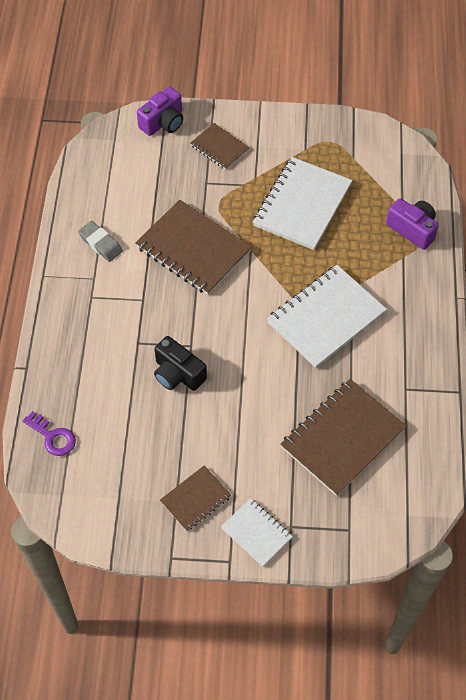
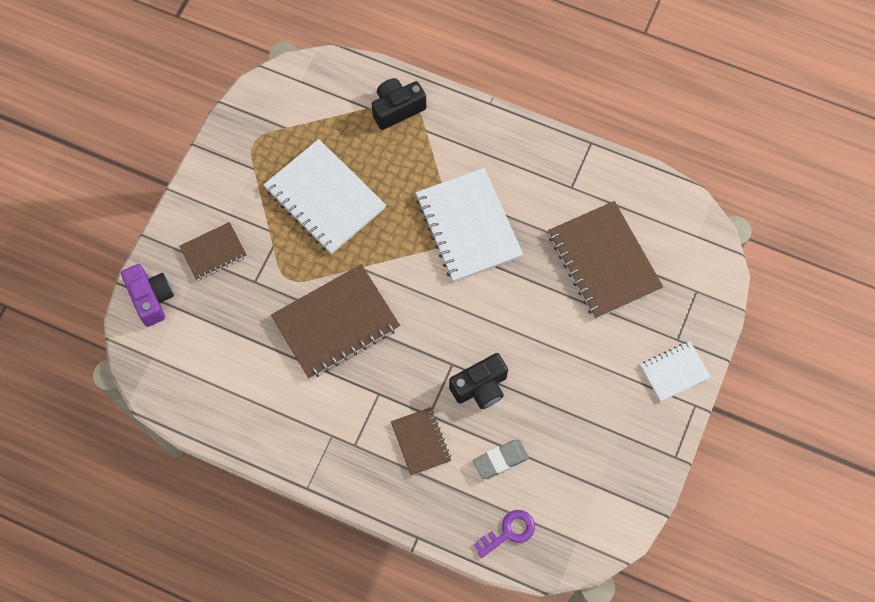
camera: 70 degrees left, 10 degrees up
(100, 243) = (289, 415): grey eraser -> grey eraser (500, 460)
(195, 499) = (622, 415): brown notebook -> brown notebook (420, 442)
(412, 229) = (397, 109): purple camera -> black camera

